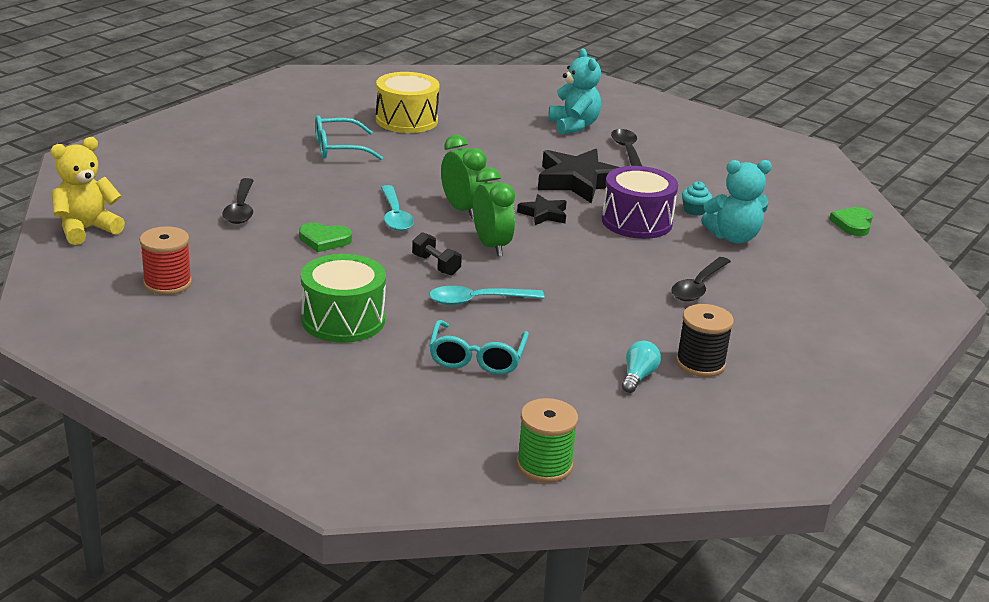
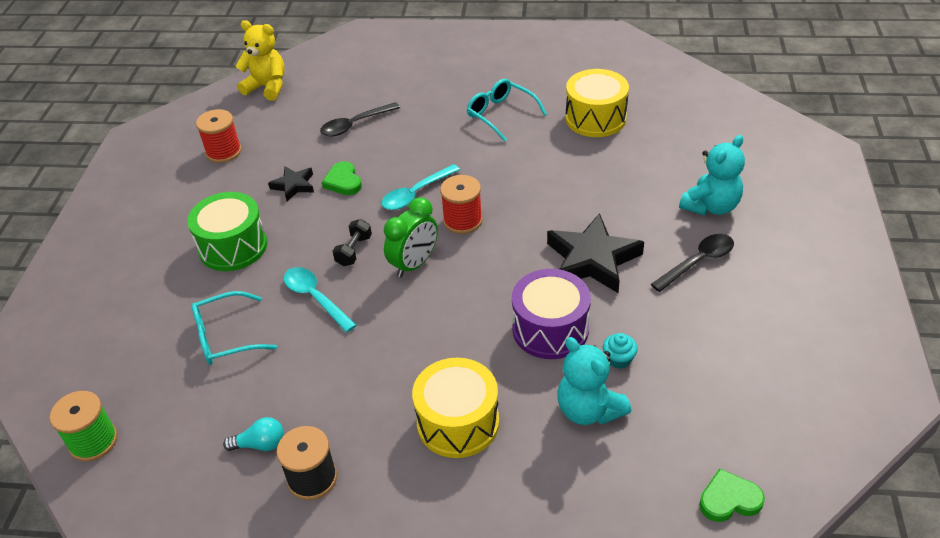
camera: 65 degrees right, 15 degrees up
(462, 209) = (462, 220): green clock -> red spool
(543, 214) = (503, 267): black star -> black star (294, 185)
(698, 286) = (458, 422): black spoon -> yellow drum

